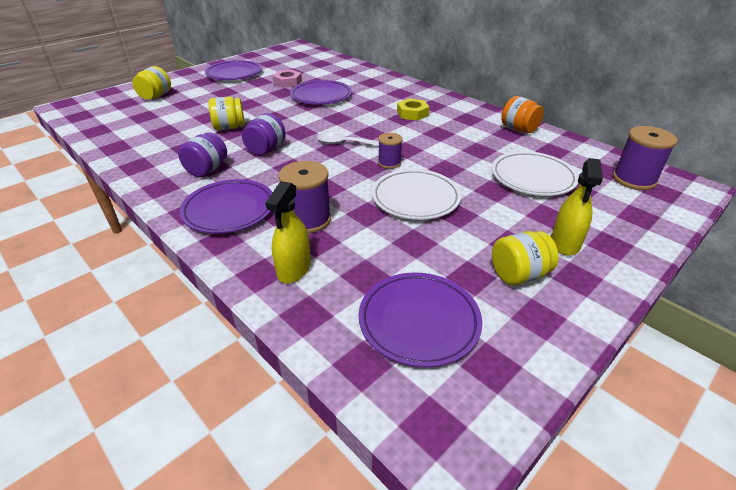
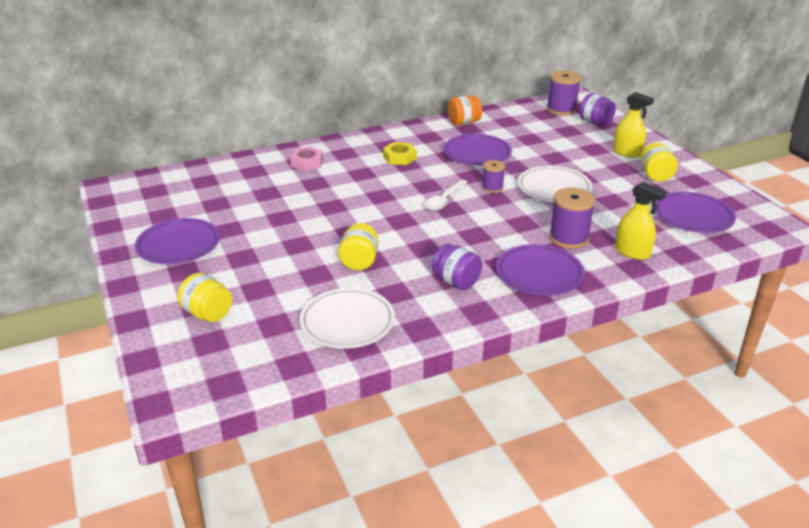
camera: 70 degrees left, 5 degrees down
(266, 149) = (429, 244): purple jar -> purple jar (595, 122)
(288, 82) = (251, 210): pink nut -> pink nut (307, 163)
(321, 96) = (314, 196): purple plate -> purple plate (477, 153)
(532, 177) = (543, 139): white plate -> white plate (347, 322)

